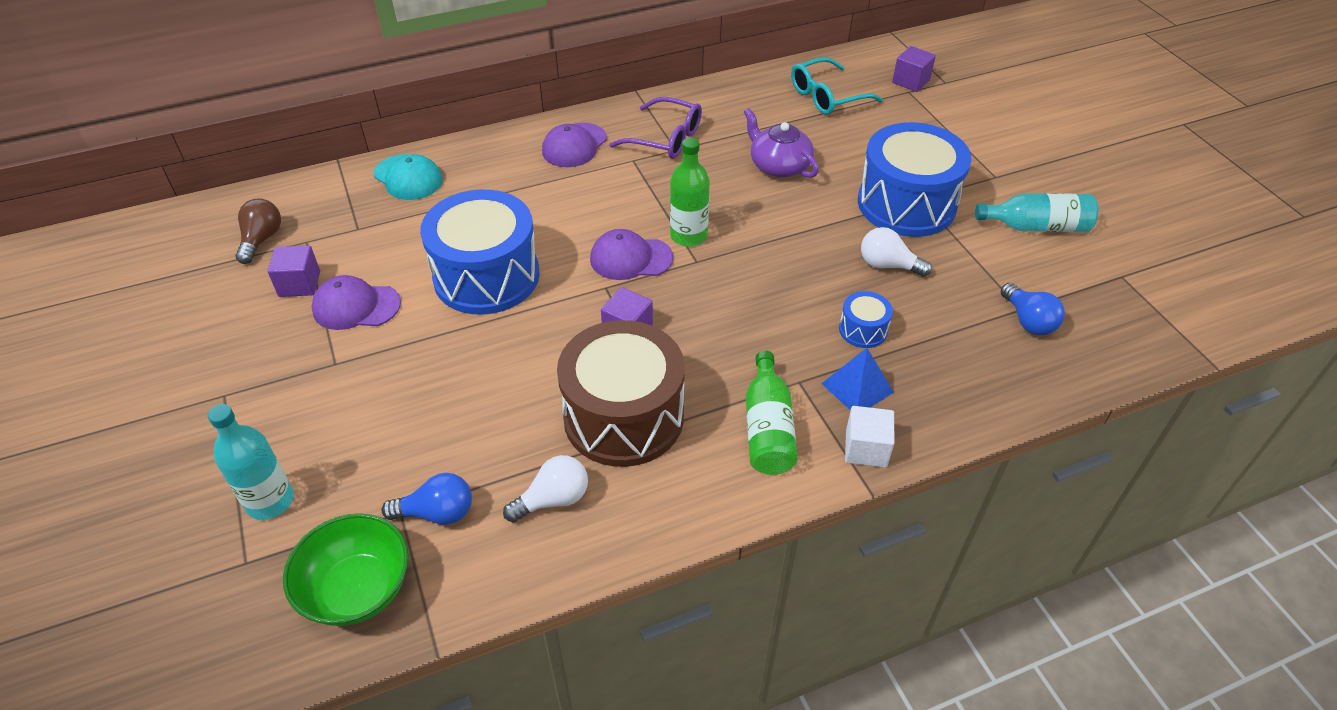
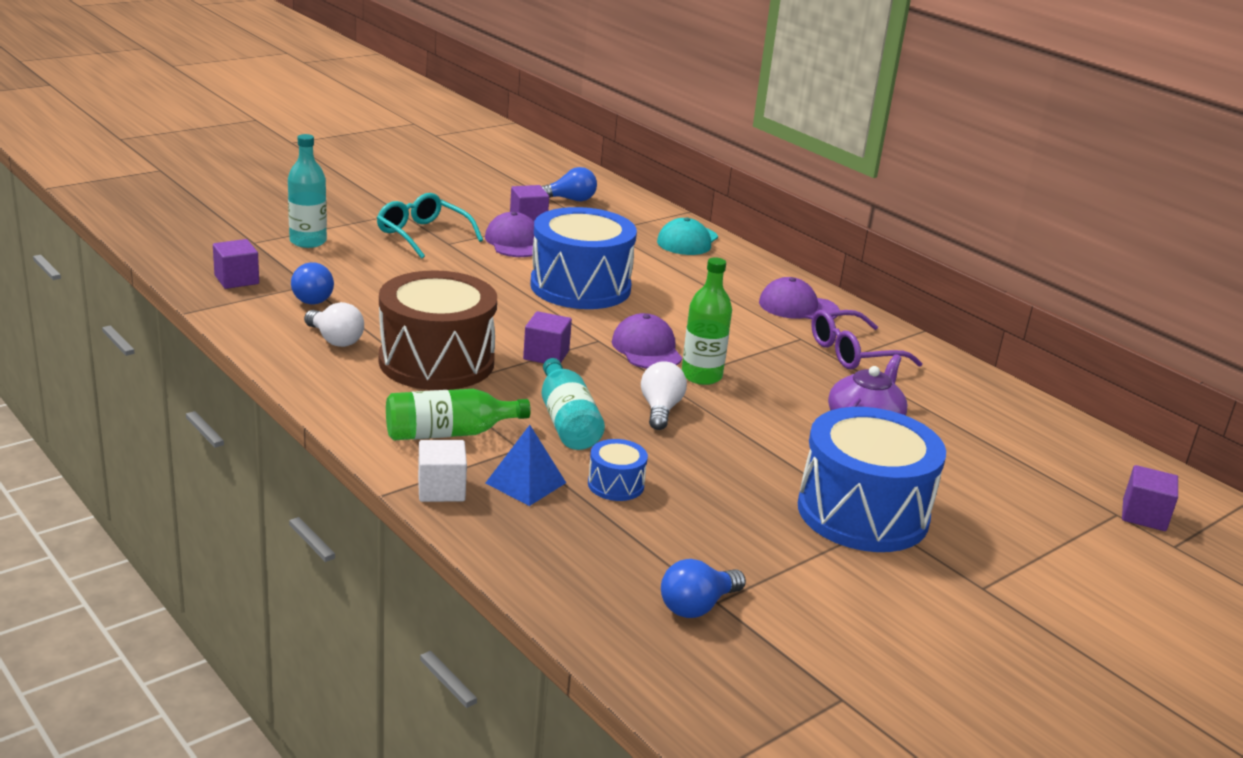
camera: 70 degrees right, 20 degrees down
(261, 240) = (570, 200): brown light bulb -> blue light bulb
(358, 589) = (236, 279): green bowl -> purple cube
(666, 138) = (853, 353): purple glasses -> purple glasses turned 60 degrees clockwise
(827, 96) = (1037, 450): turquoise glasses -> turquoise glasses (423, 235)
(888, 265) = (735, 500): white light bulb -> white light bulb (660, 409)
(1036, 226) = (897, 621): turquoise bottle -> turquoise bottle (567, 421)

